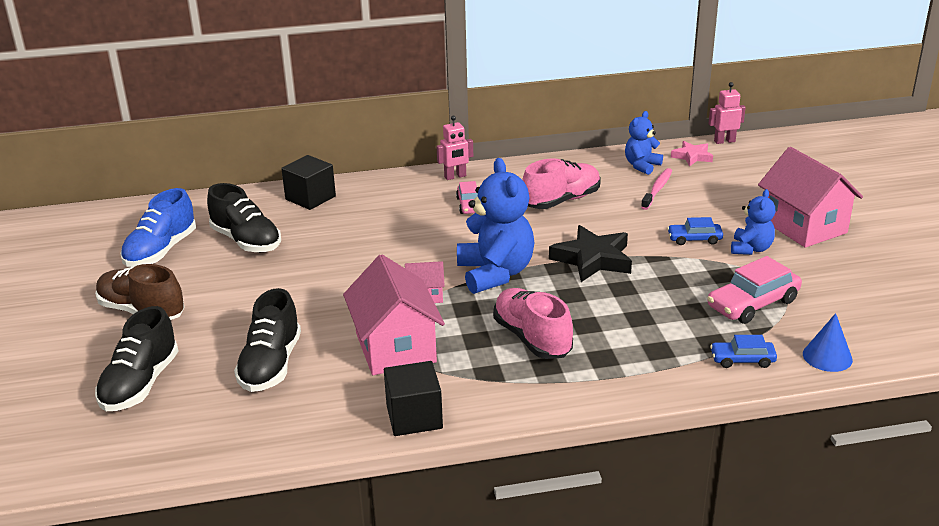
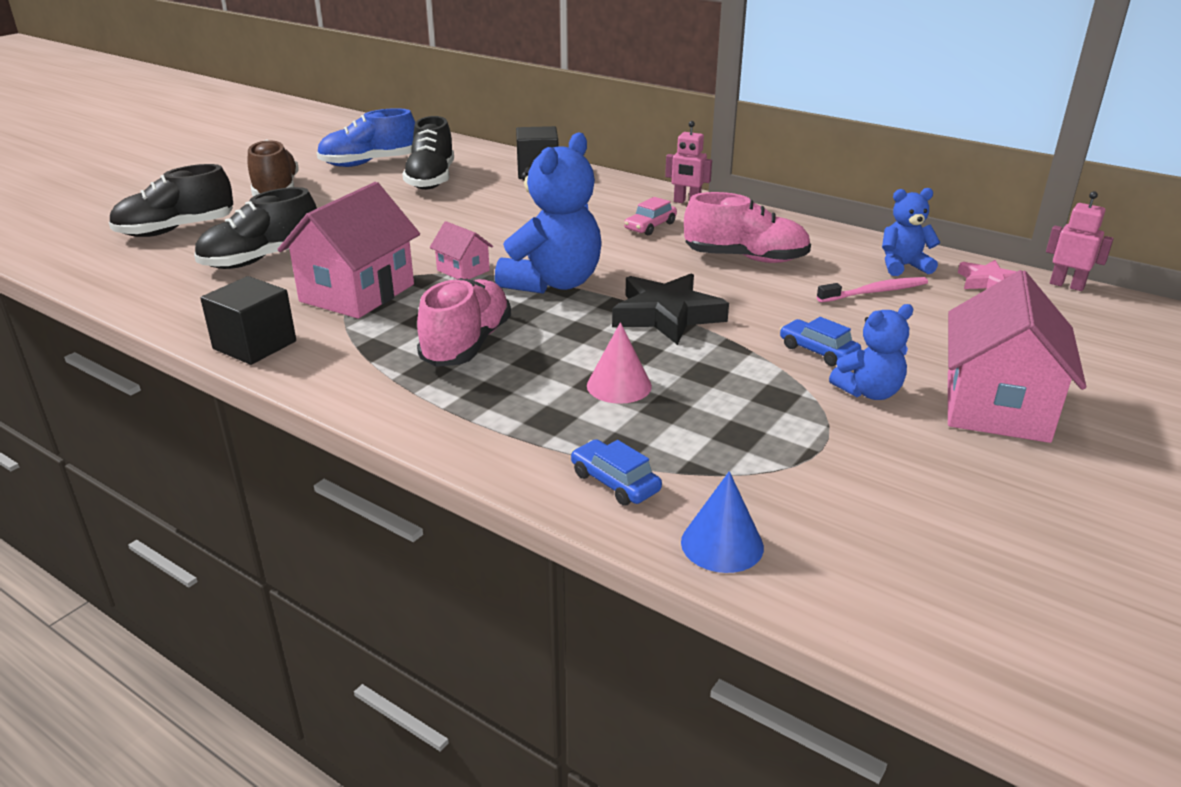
camera: 45 degrees right, 0 degrees up
(650, 312) = (619, 385): none -> pink cone
(752, 303) = (750, 441): pink car -> none

